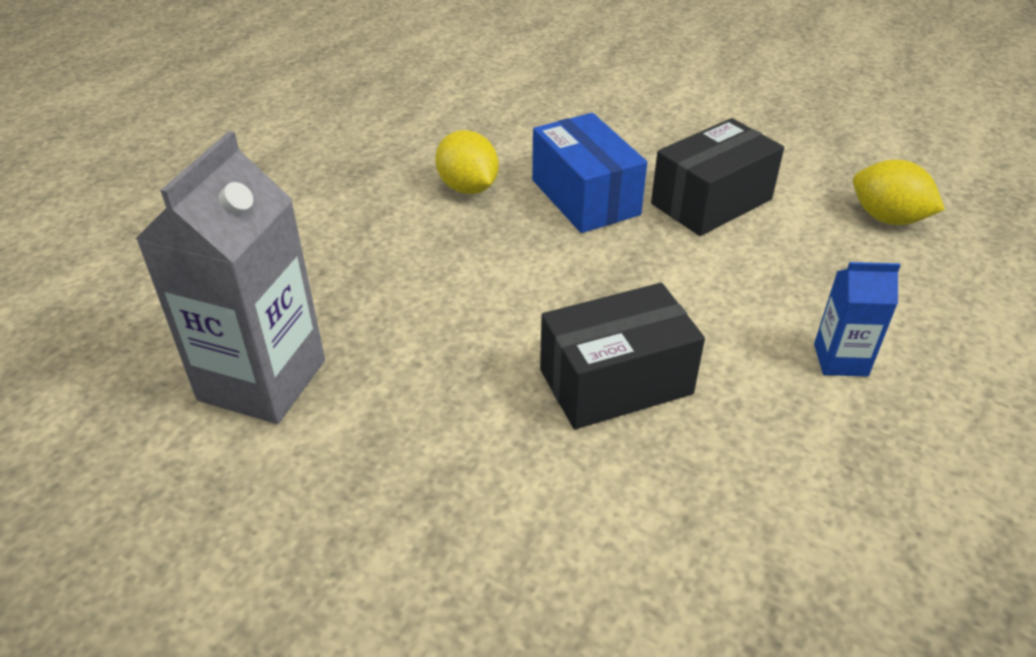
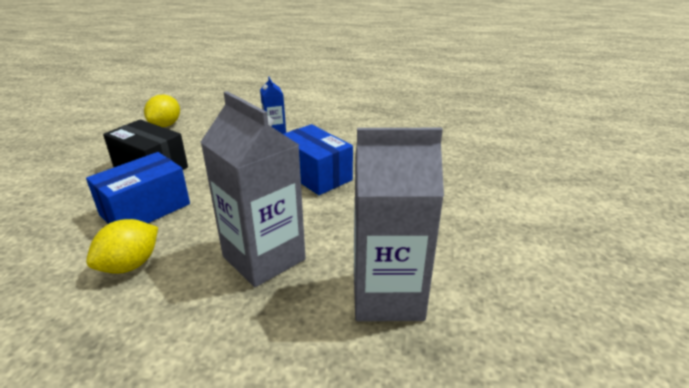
camera: 110 degrees left, 10 degrees down
(413, 285) = (264, 258): none -> grey carton
(616, 382) = (315, 175): black box -> blue box

